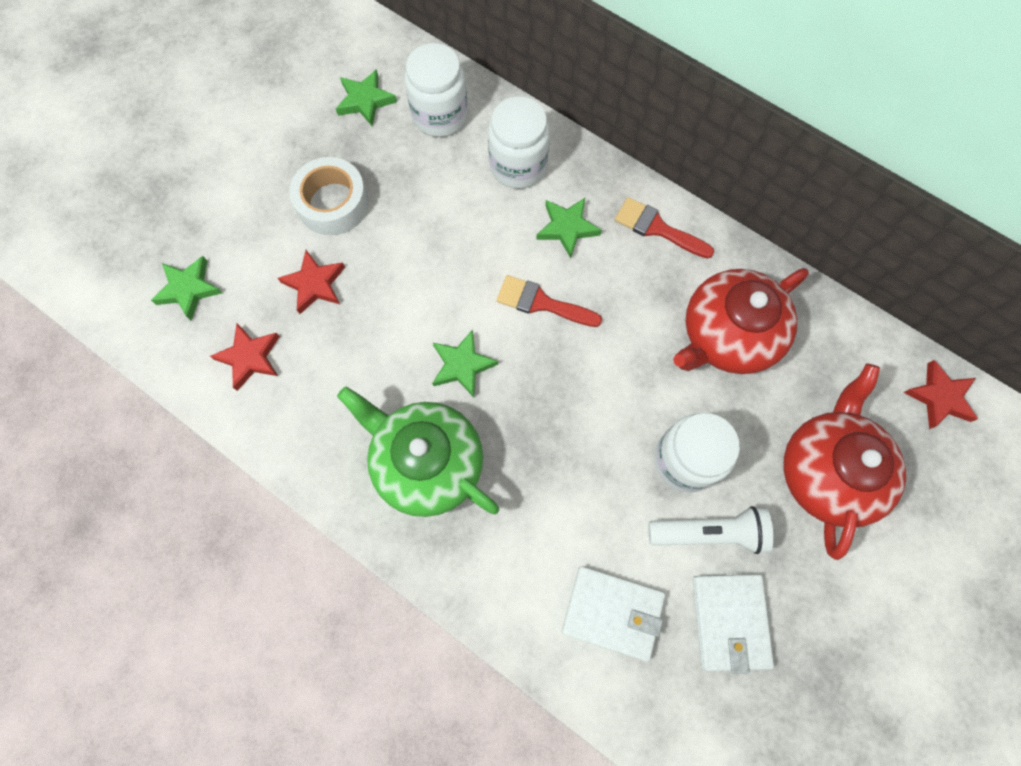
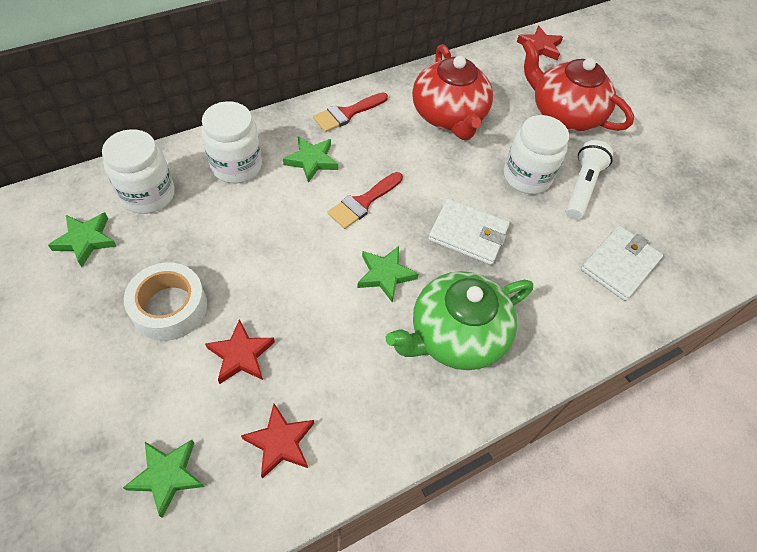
camera: 70 degrees left, 15 degrees down
(730, 621) = (645, 204): white wallet -> white wallet (468, 234)

